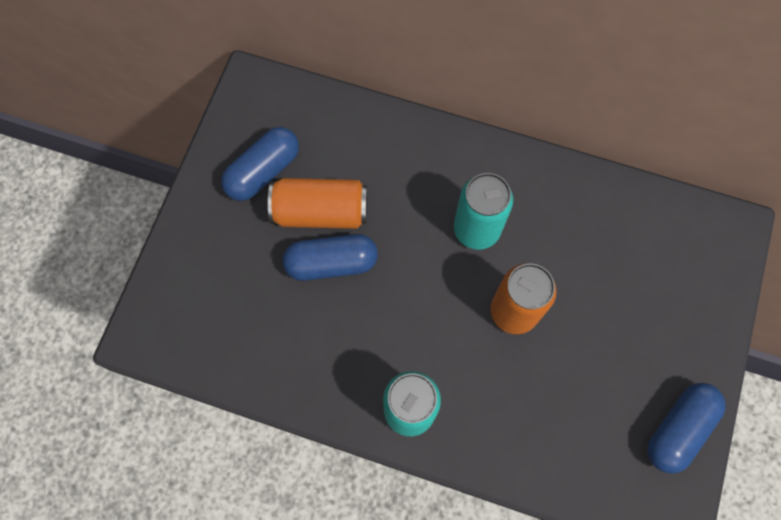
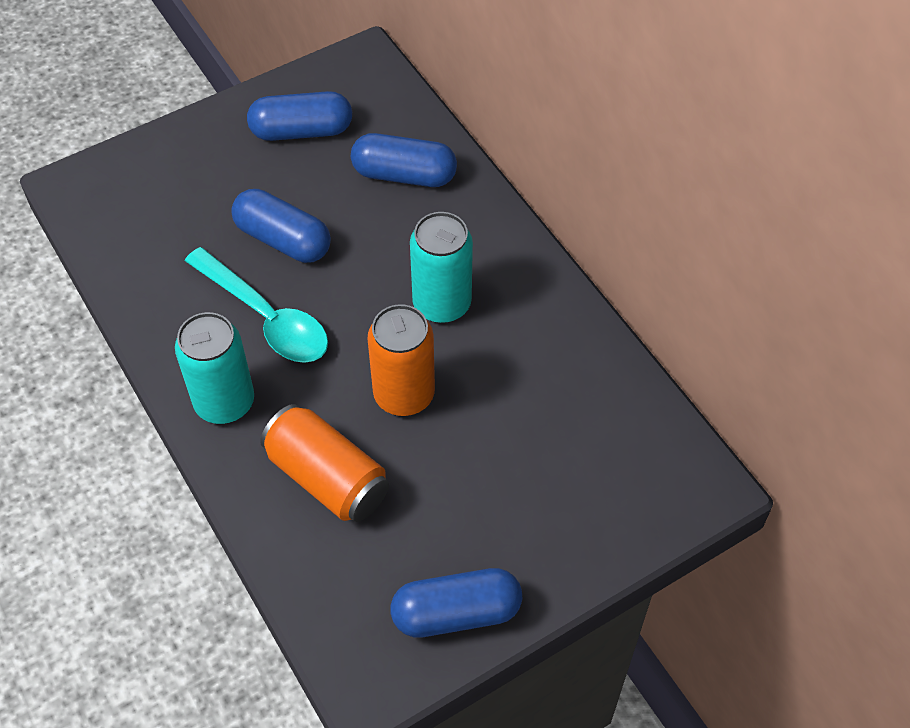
camera: 40 degrees right, 15 degrees down
(321, 212) = (317, 194): orange can -> orange can (327, 478)
(364, 153) = (404, 175): none -> blue capsule
(376, 328) = (266, 317): none -> turquoise spoon

